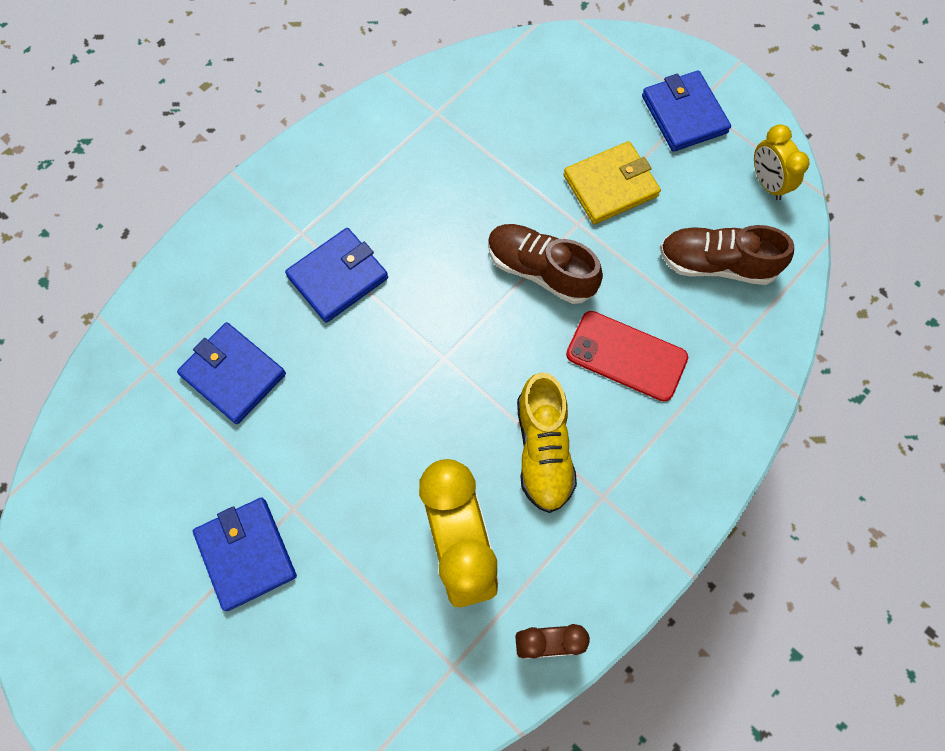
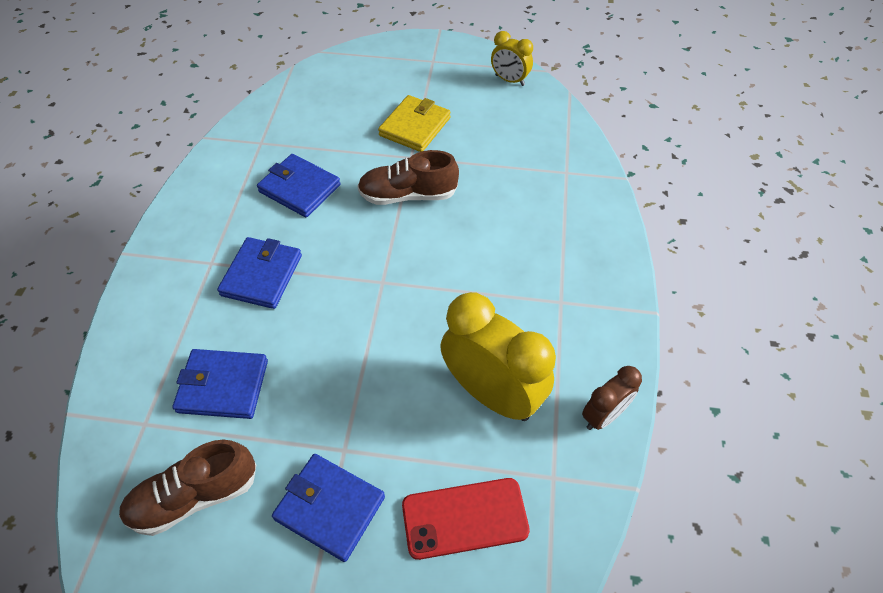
camera: 35 degrees left, 15 degrees down
(543, 450) = (498, 298): yellow shoe -> none
(626, 356) = (505, 213): red phone -> red phone (465, 518)
(684, 114) = (429, 69): blue wallet -> blue wallet (299, 188)
(716, 264) = (516, 135): brown shoe -> brown shoe (194, 496)

